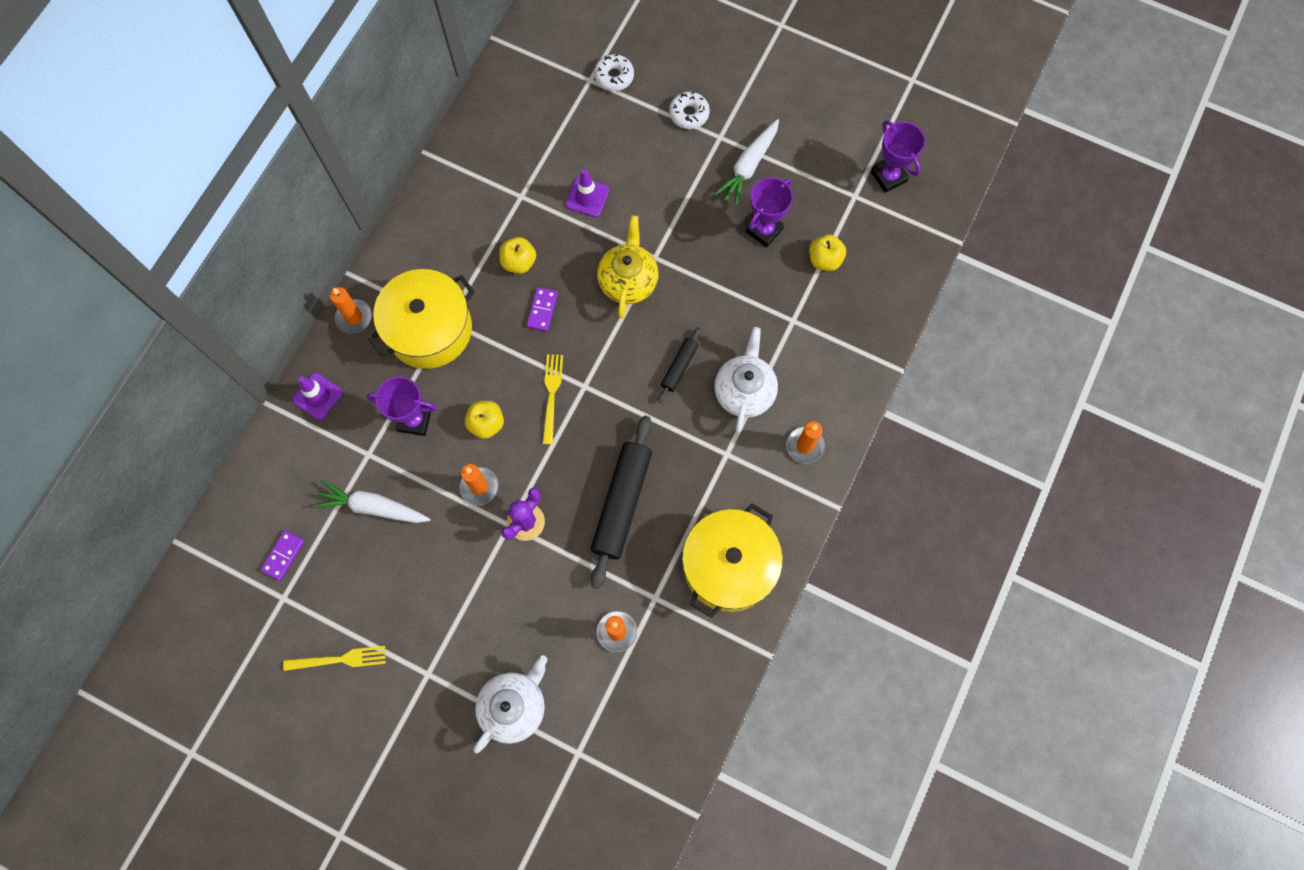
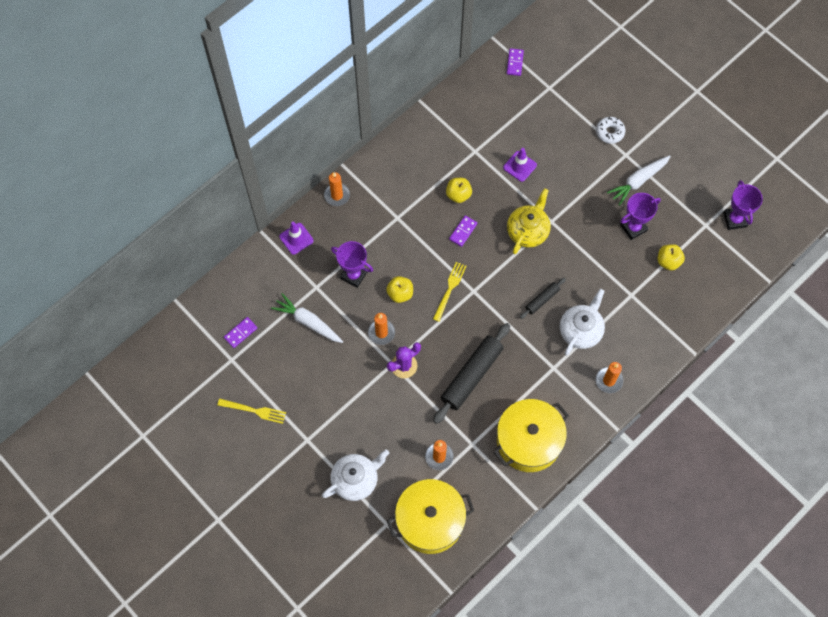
camera: 20 degrees right, 5 degrees down
(429, 329) = (383, 219): yellow pot -> yellow pot (430, 521)
(533, 61) = (514, 63): none -> purple domino
(614, 76) = (567, 90): white donut -> none

